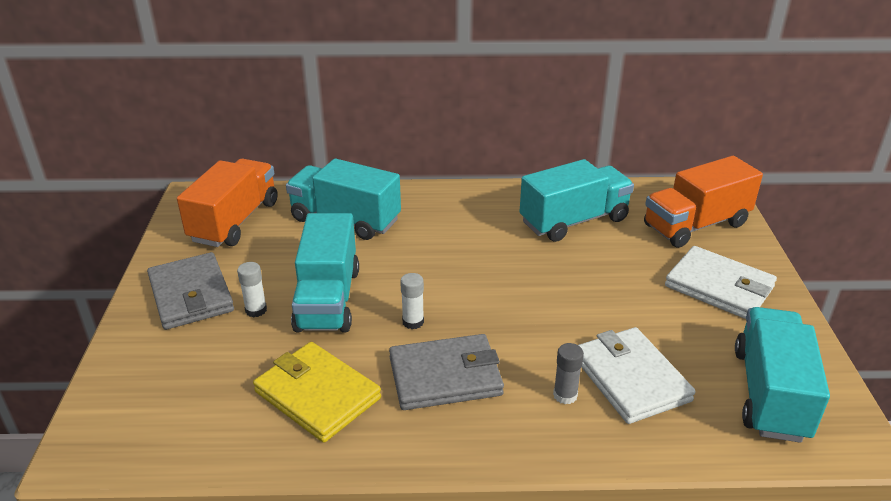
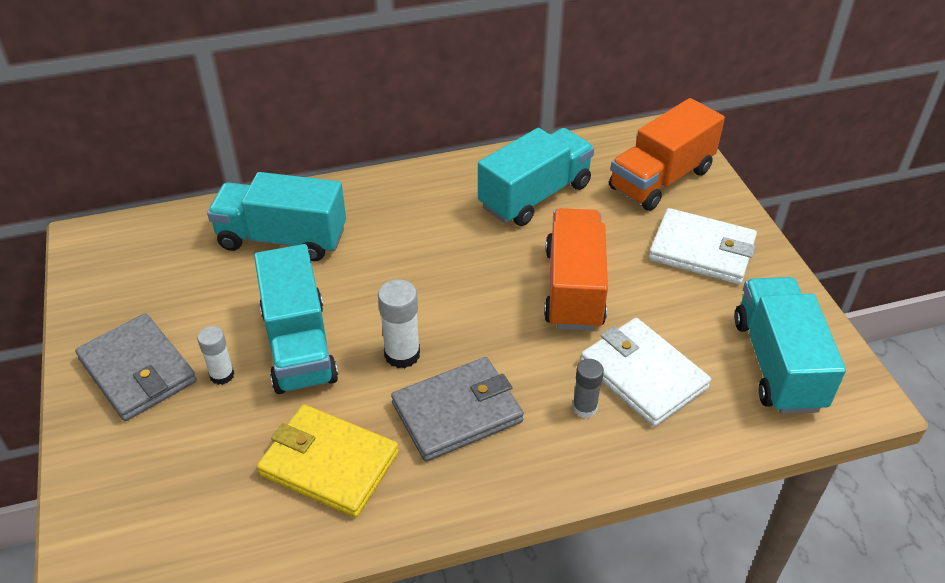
camera: 15 degrees left, 10 degrees up
(234, 221) = (152, 264): orange truck -> orange truck (574, 288)
(413, 322) = (402, 354): white glue stick -> white glue stick, size x1.51

